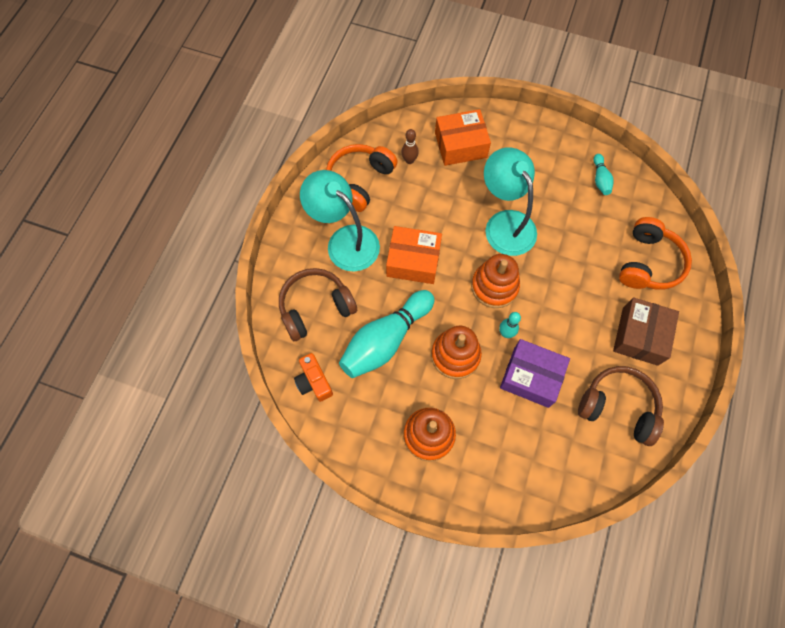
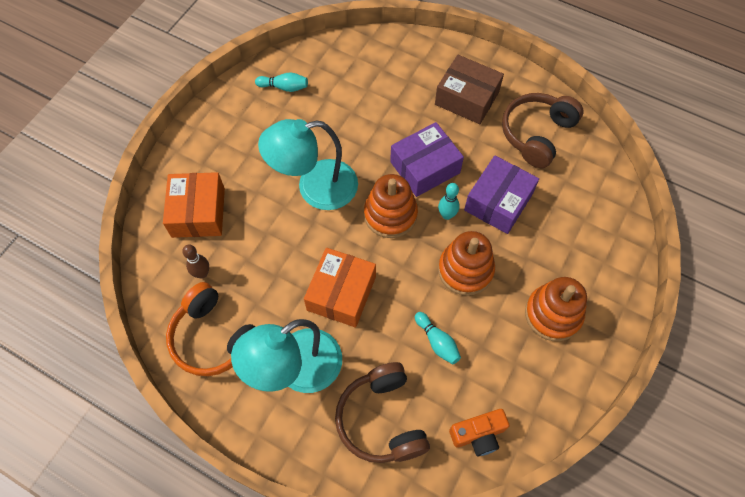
camera: 80 degrees left, 5 degrees down
(385, 340) = (437, 342): turquoise bowling pin -> turquoise bowling pin, size x0.45
(550, 308) = (425, 167): none -> purple box
(648, 263) = (390, 71): orange headphones -> none

